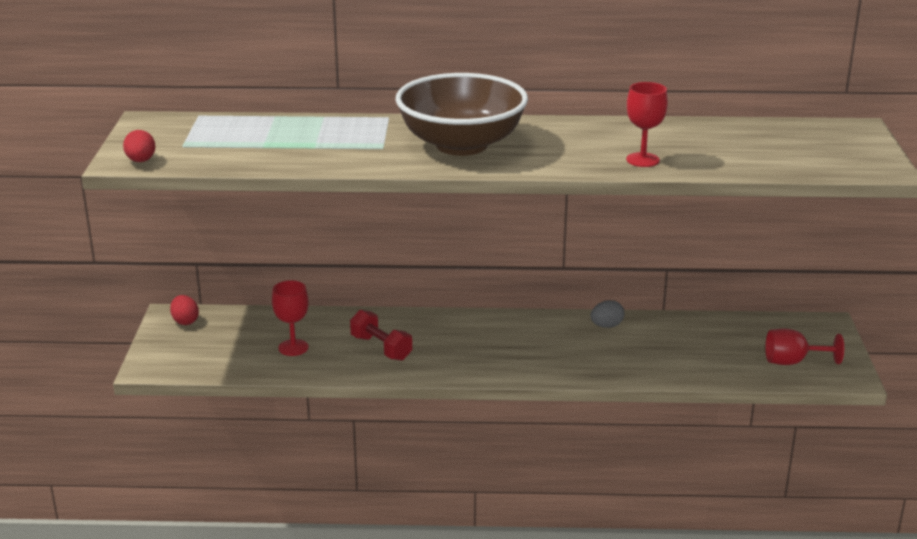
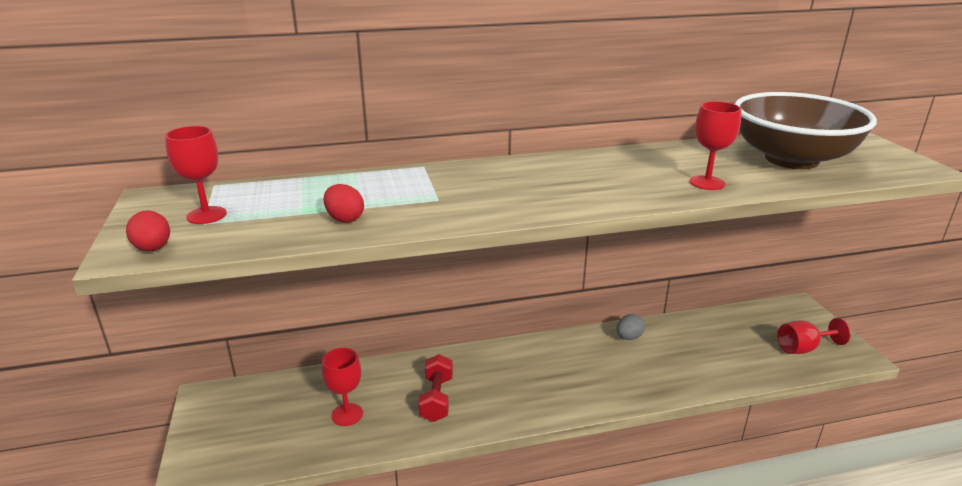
camera: 15 degrees left, 0 degrees up
(185, 321) = (222, 401): red egg -> red egg (345, 219)
(186, 140) = (206, 215): none -> red goblet
(381, 348) = (436, 399): red dumbbell -> red dumbbell turned 60 degrees clockwise
(461, 145) = (518, 187): brown bowl -> brown bowl (791, 159)

